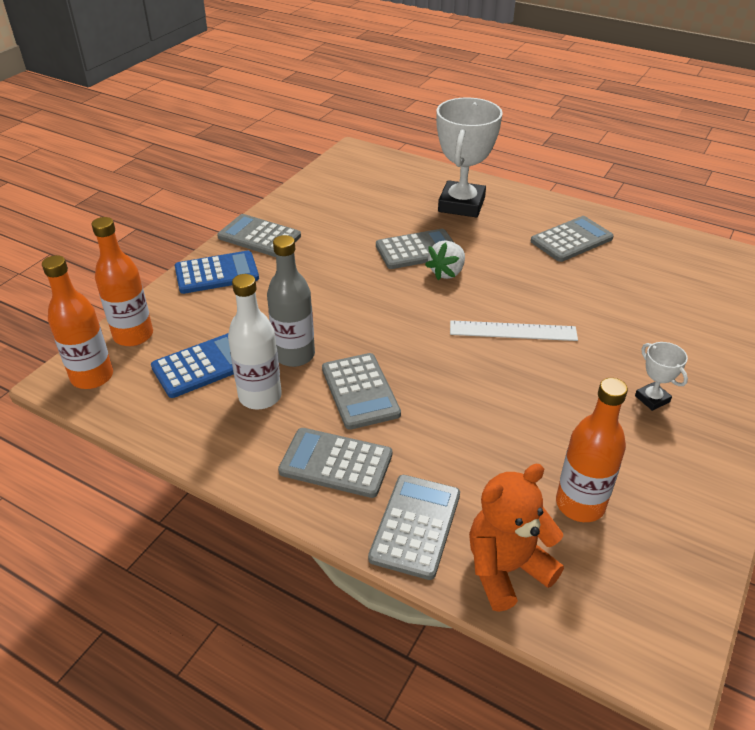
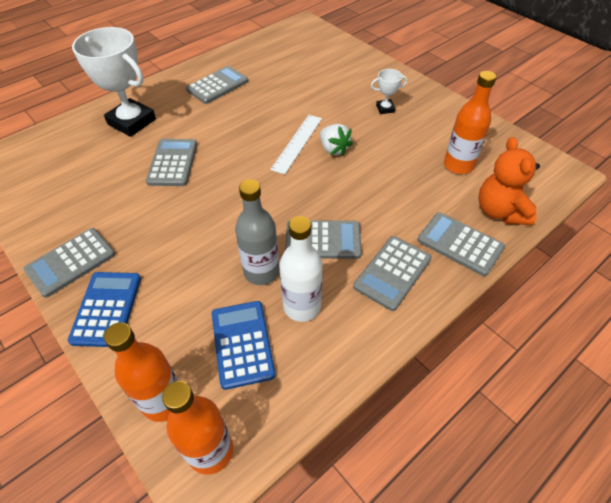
camera: 70 degrees left, 10 degrees up
(447, 272) = (212, 155): white strawberry -> white strawberry (333, 149)
(571, 240) = (217, 85): grey calculator -> grey calculator turned 60 degrees clockwise

